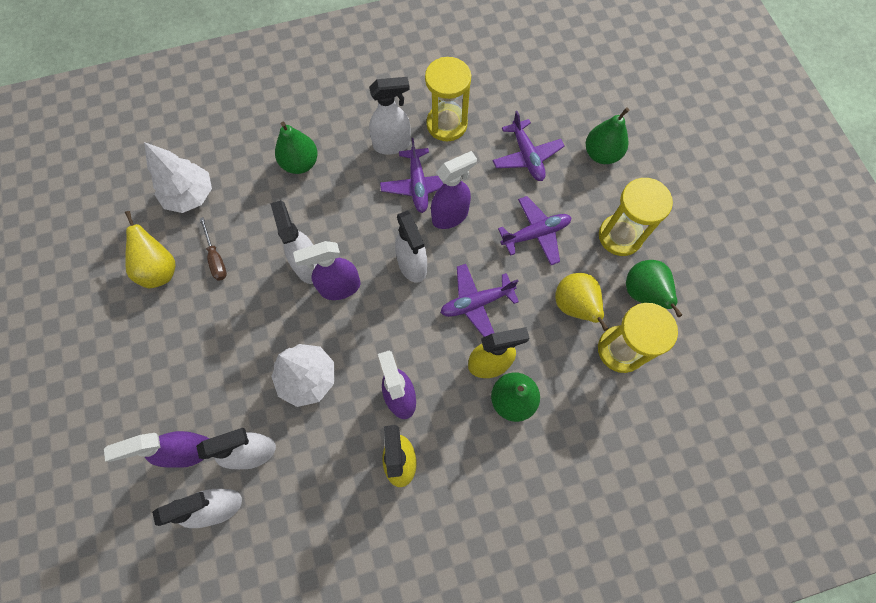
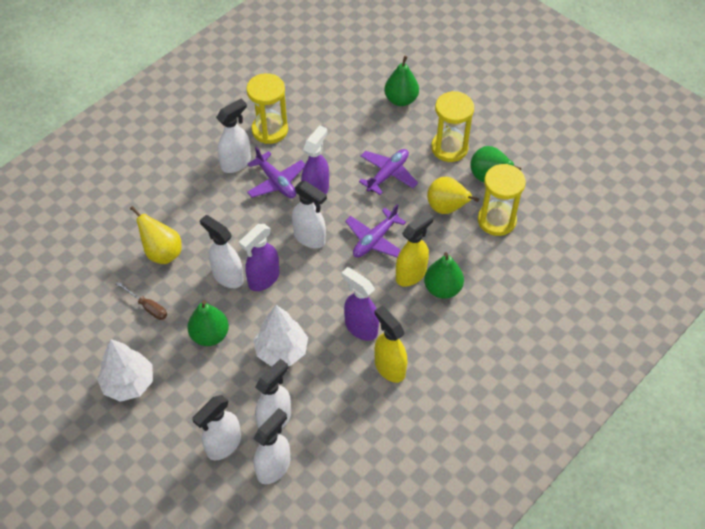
camera: 30 degrees left, 15 degrees down
(160, 269) = (106, 337): yellow pear -> yellow pear (162, 253)
(190, 196) = (92, 274): white tree -> white tree (128, 383)
(190, 451) = (223, 445): purple spray bottle -> white spray bottle
(300, 163) = (170, 209): green pear -> green pear (210, 335)
(526, 156) = (346, 125): purple plane -> none

